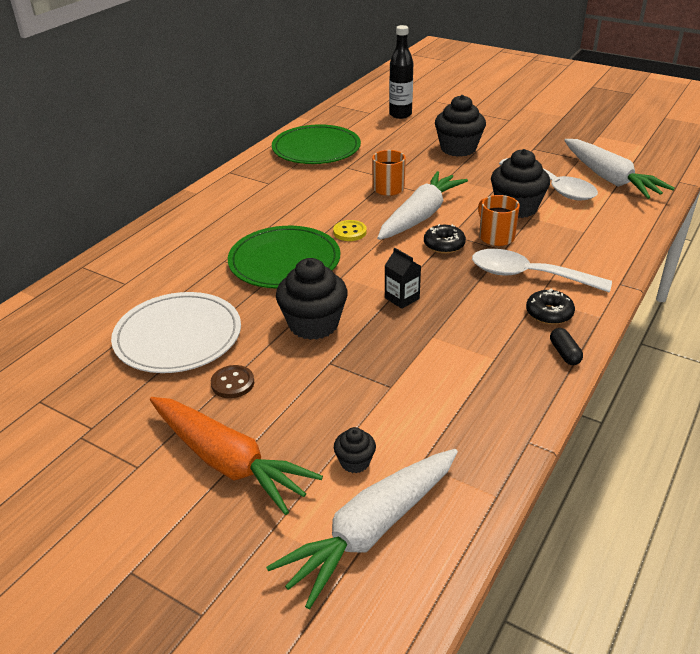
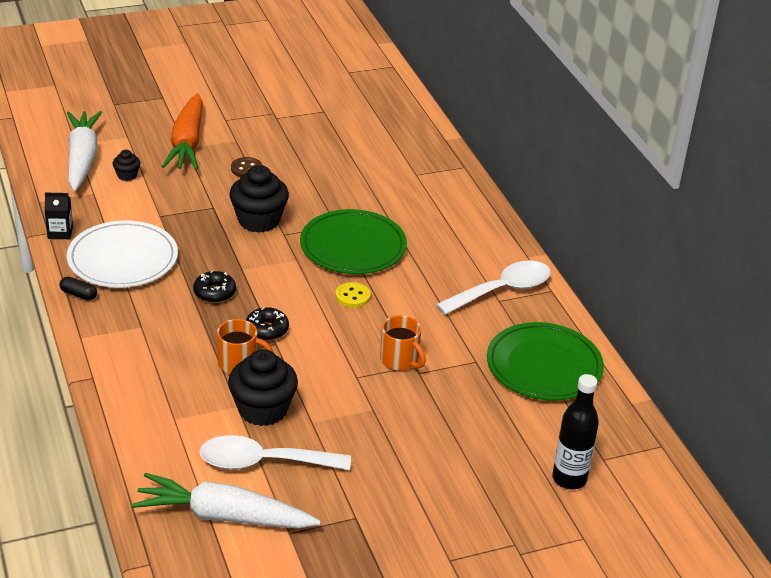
camera: 125 degrees right, 0 degrees up
(178, 336) = (321, 170): white plate -> white plate (123, 258)
(228, 462) = (187, 143): orange carrot -> orange carrot turned 75 degrees counterclockwise
(402, 298) = (232, 269): black carton -> black carton (60, 232)
(420, 216) = (326, 347): white carrot -> none
(458, 148) = (425, 460): black cupcake -> none
(528, 276) = (168, 341): white spoon -> white spoon (502, 290)
(549, 313) = (119, 318): black donut -> black donut (214, 293)

